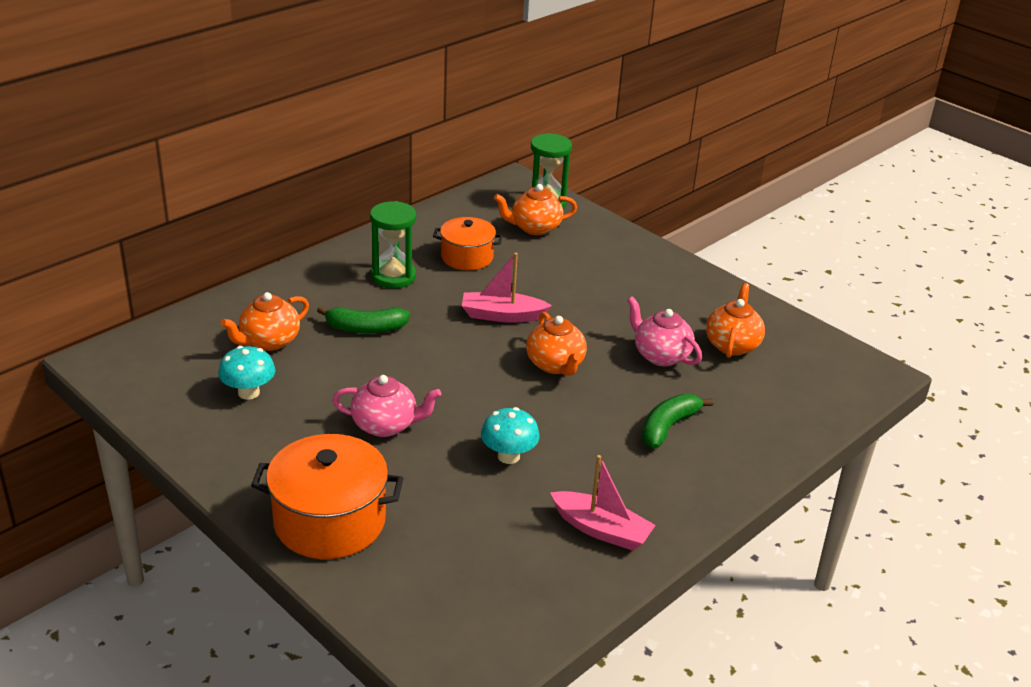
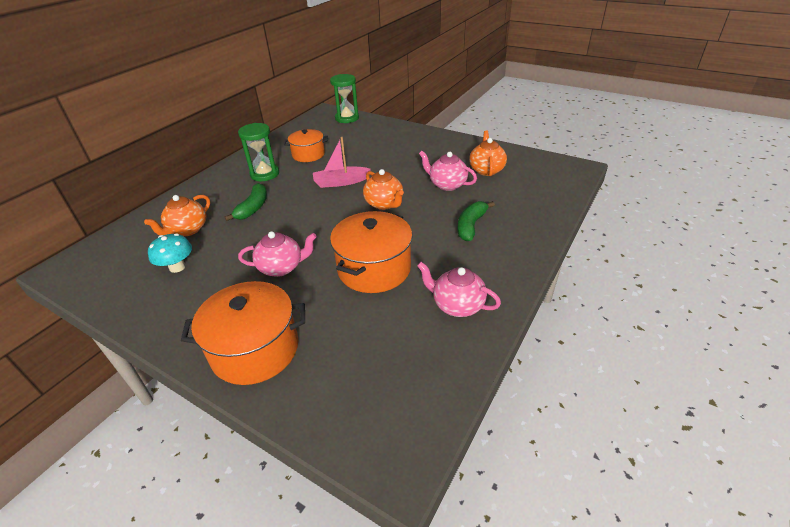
camera: 10 degrees left, 5 degrees up
(365, 328) = (253, 208): green banana -> green banana turned 60 degrees counterclockwise
(508, 456) = (374, 269): turquoise mushroom -> orange pot
(534, 228) = (344, 132): orange teapot -> none
(601, 529) = (457, 305): pink boat -> pink teapot

